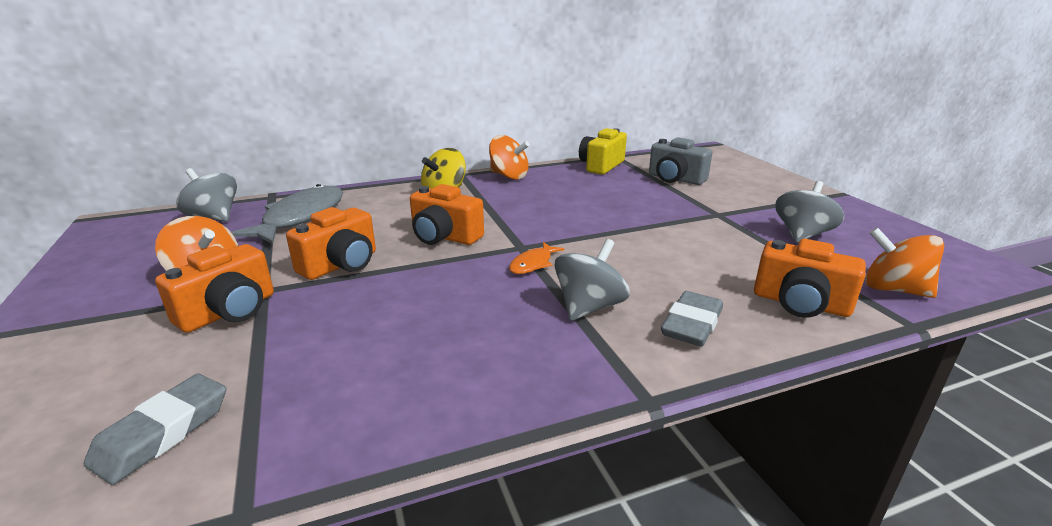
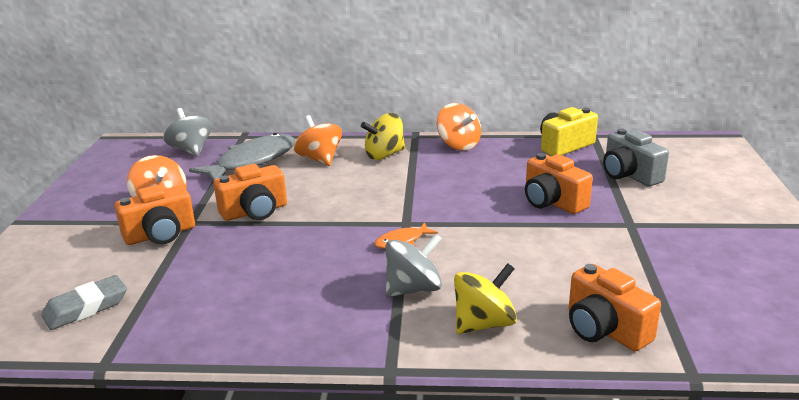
camera: 25 degrees right, 0 degrees up
(444, 237) = (350, 201): orange camera -> orange camera (552, 202)
(692, 325) = (484, 323): grey eraser -> yellow spinning top
(802, 235) = (696, 264): grey spinning top -> none
(893, 289) = (721, 339): orange spinning top -> orange spinning top (319, 159)

